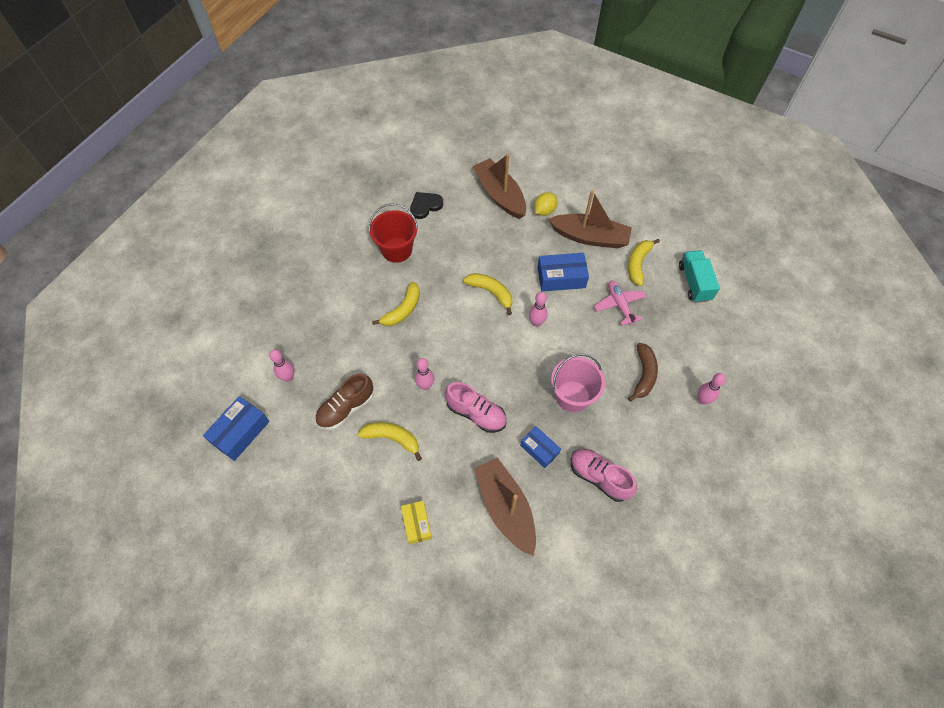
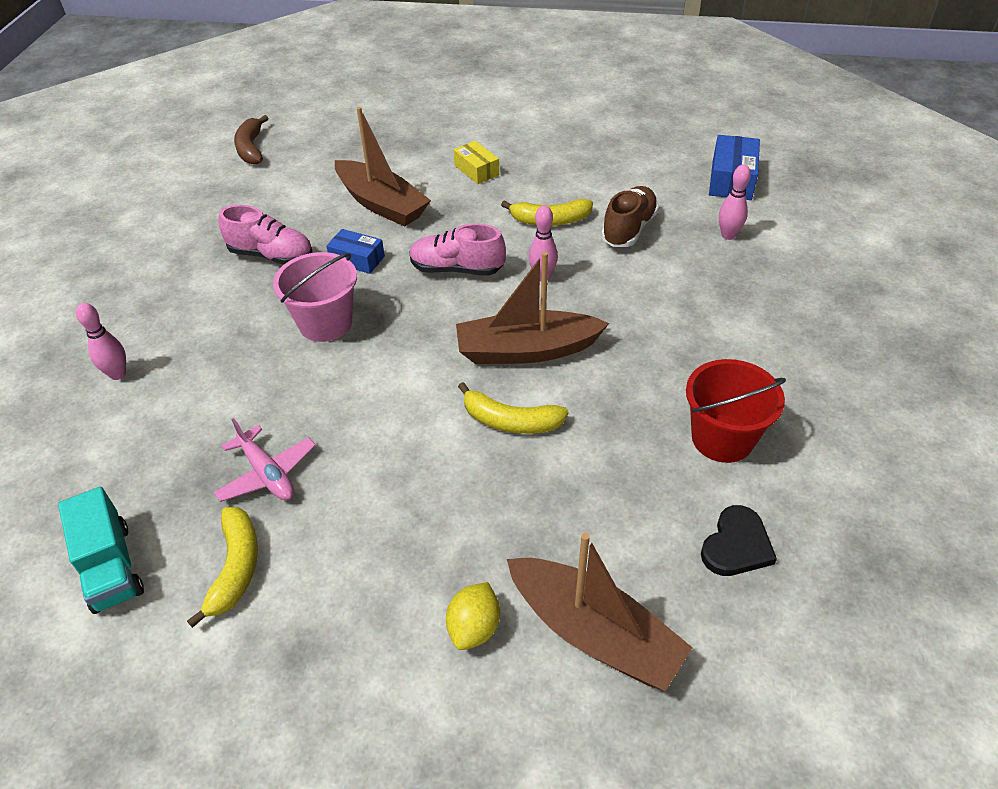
camera: 160 degrees right, 15 degrees down
(402, 310) = (640, 351): yellow banana -> none
(536, 322) = (412, 399): pink bowling pin -> none
(561, 278) = (391, 488): blue box -> none
(590, 237) = (351, 596): brown boat -> brown boat (526, 350)
(643, 375) = (215, 380): brown banana -> brown banana (251, 148)

